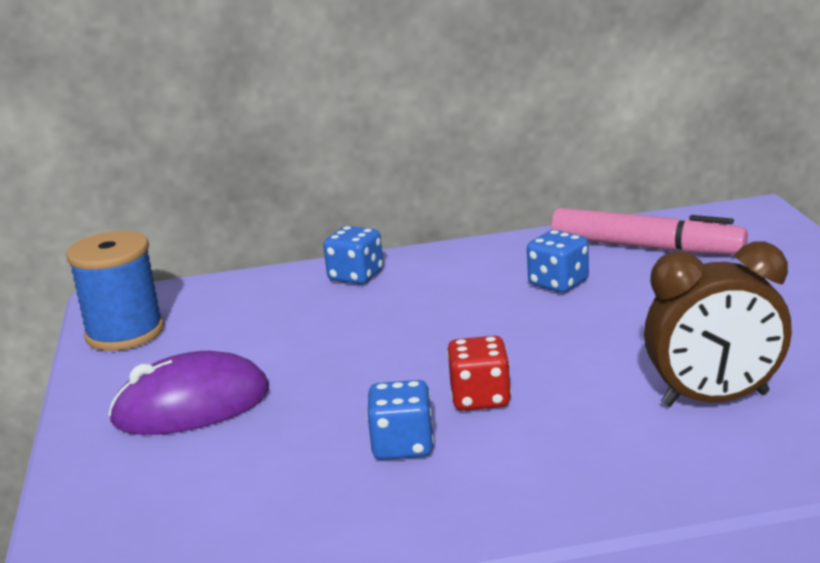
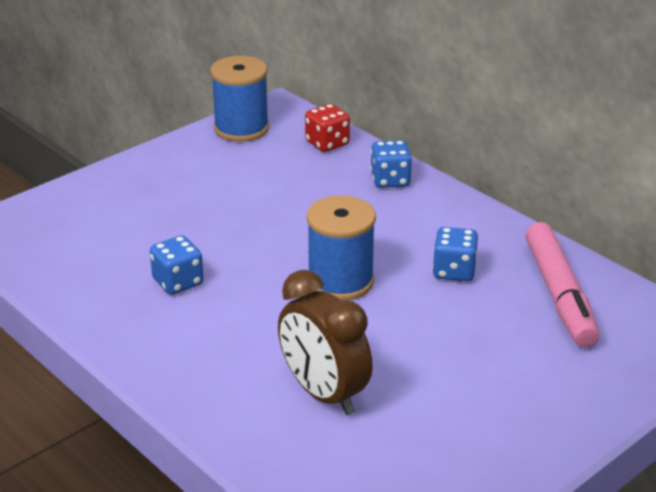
camera: 55 degrees right, 10 degrees up
(191, 406) = (173, 189): purple mouse -> none
(480, 398) = (255, 292): red dice -> red dice (327, 143)
(513, 344) = (340, 281): none -> blue spool

